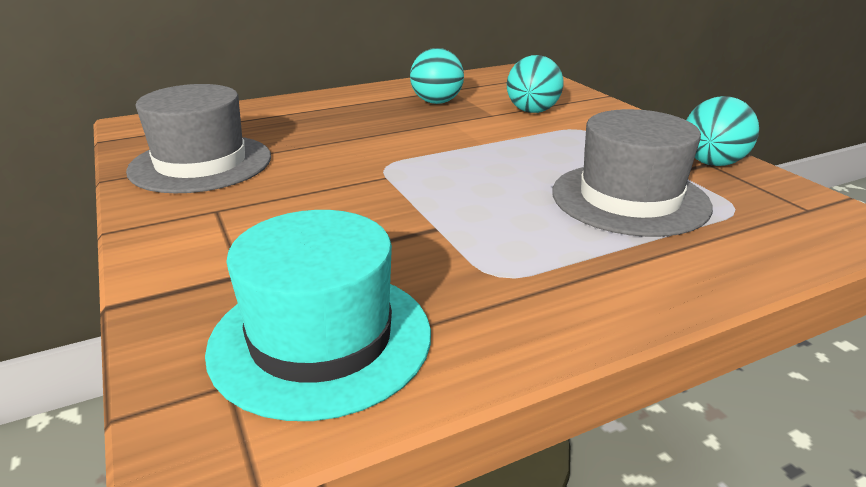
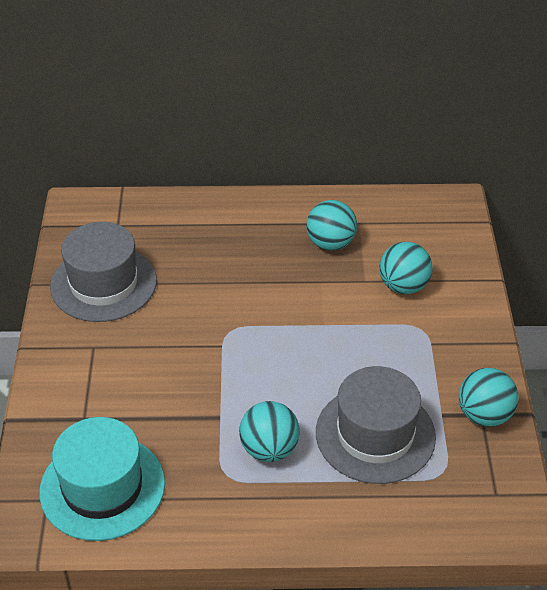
camera: 25 degrees right, 15 degrees up
(527, 238) = (269, 449): none -> turquoise ball

